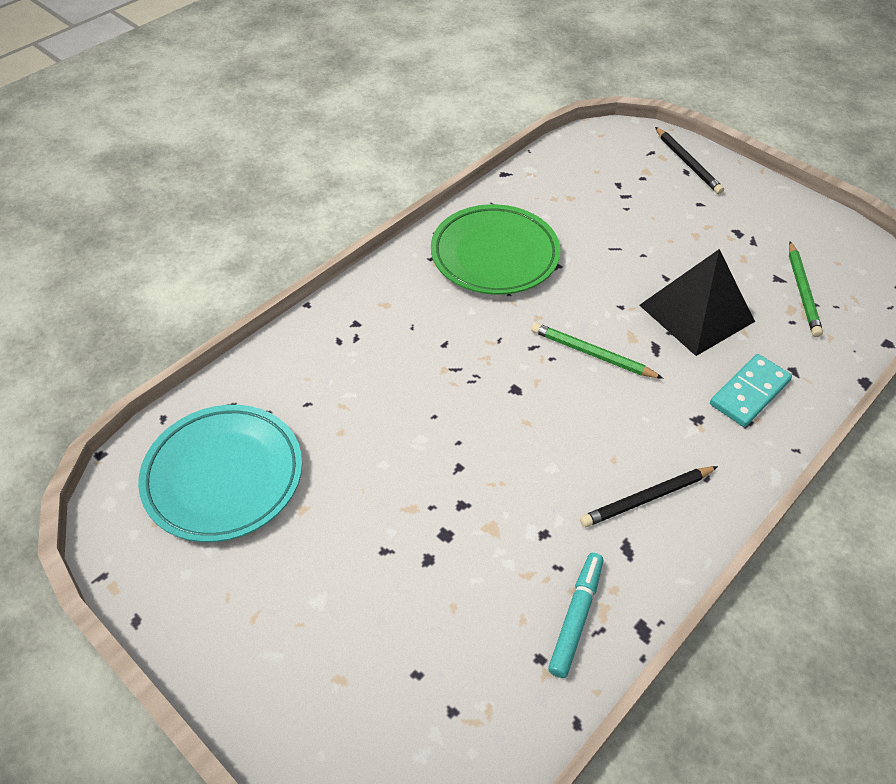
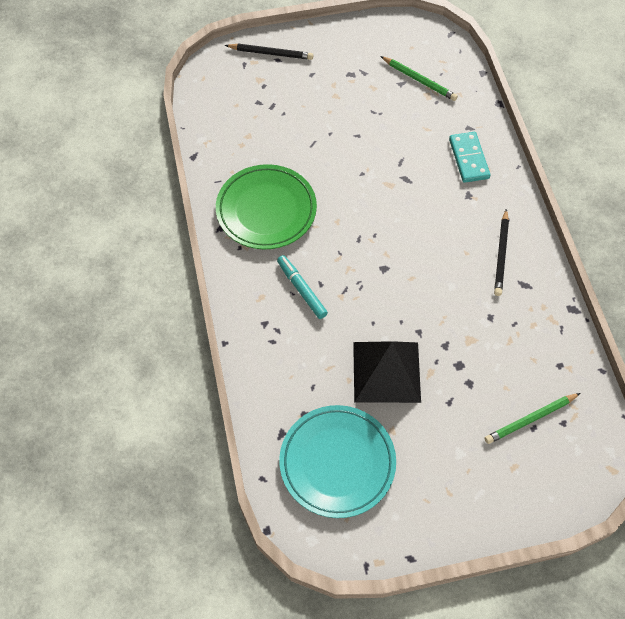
camera: 55 degrees left, 10 degrees up
(575, 617) = (547, 334): turquoise marker -> turquoise marker (301, 289)
(592, 354) = (387, 213): green pencil -> green pencil (530, 419)
(696, 313) = (396, 141): black pyramid -> black pyramid (386, 371)

